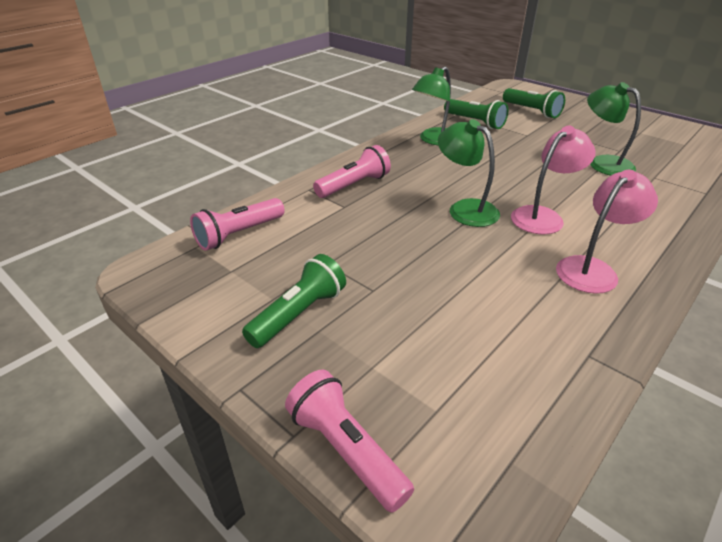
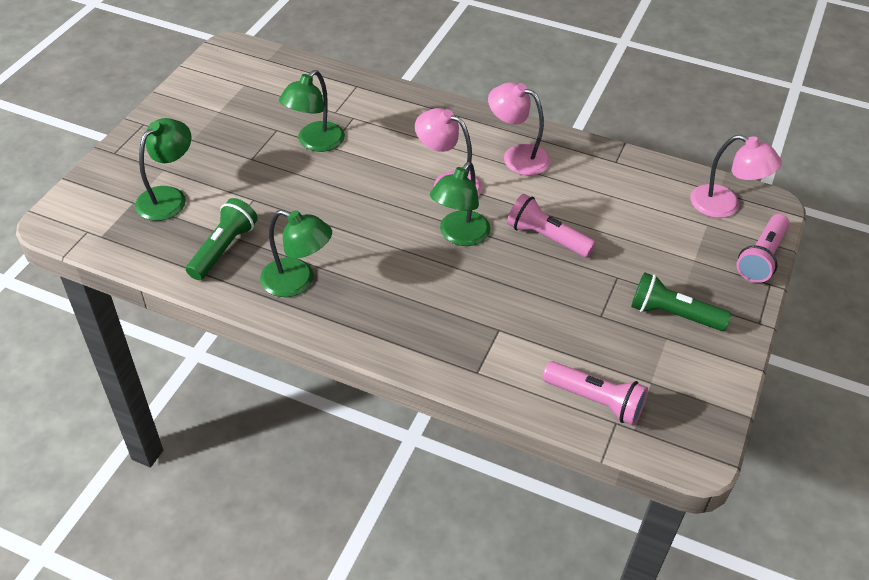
camera: 110 degrees left, 10 degrees up
(354, 185) = (449, 333): pink flashlight -> pink flashlight (546, 238)
(474, 453) = (725, 206): none -> pink lamp
(532, 111) = (168, 197): green flashlight -> green lamp

